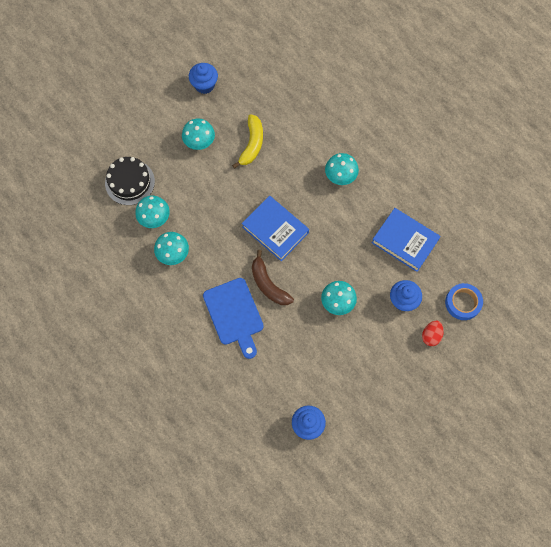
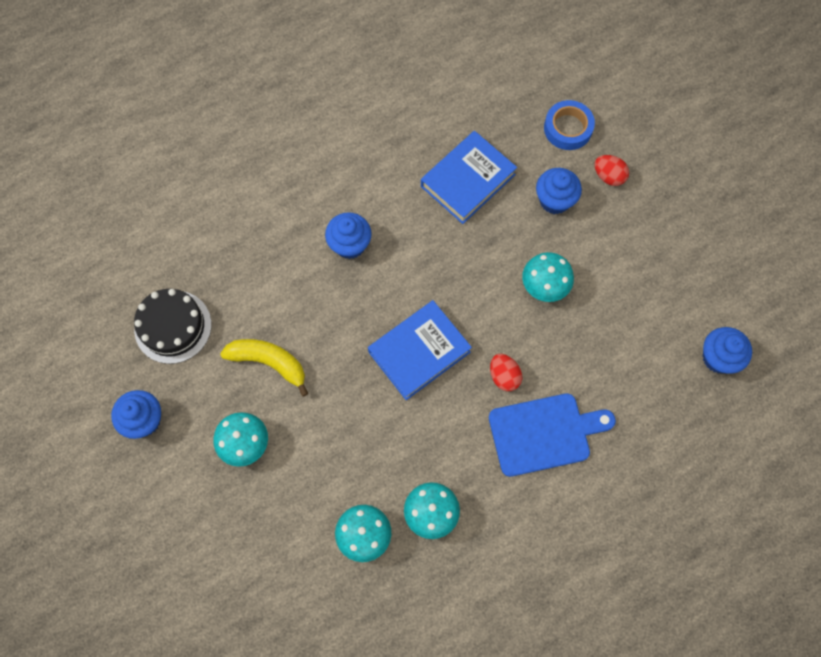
camera: 80 degrees left, 0 degrees up
(130, 182) = (292, 568): black cake -> black cake (173, 327)
(268, 284) = (504, 376): brown banana -> red egg
(340, 175) = (350, 245): turquoise mushroom -> blue cupcake

